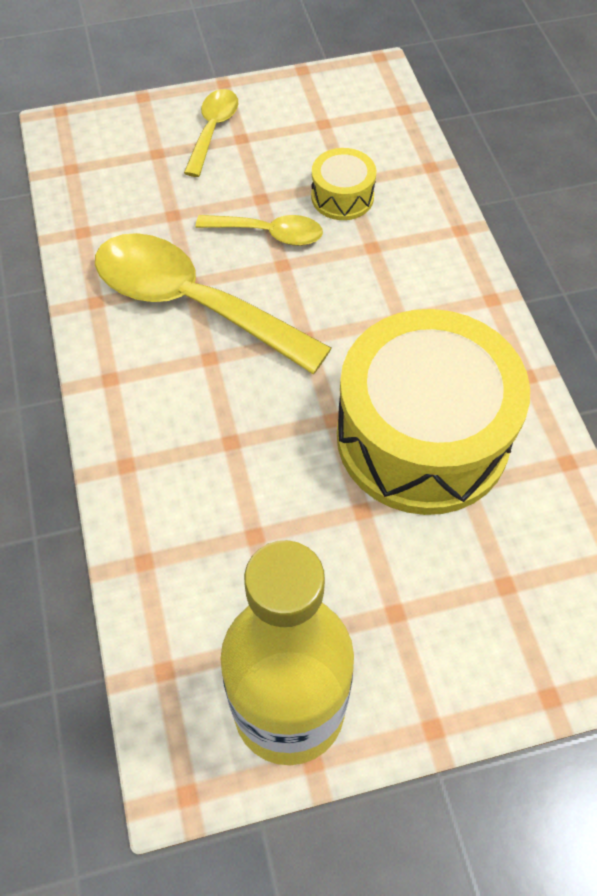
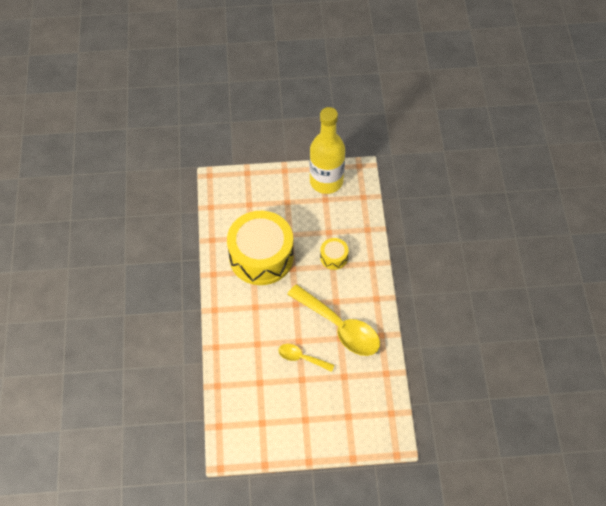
camera: 170 degrees left, 0 degrees up
(213, 130) = (319, 426): yellow spoon -> none
(342, 197) = (264, 373): yellow drum -> yellow drum (334, 257)

